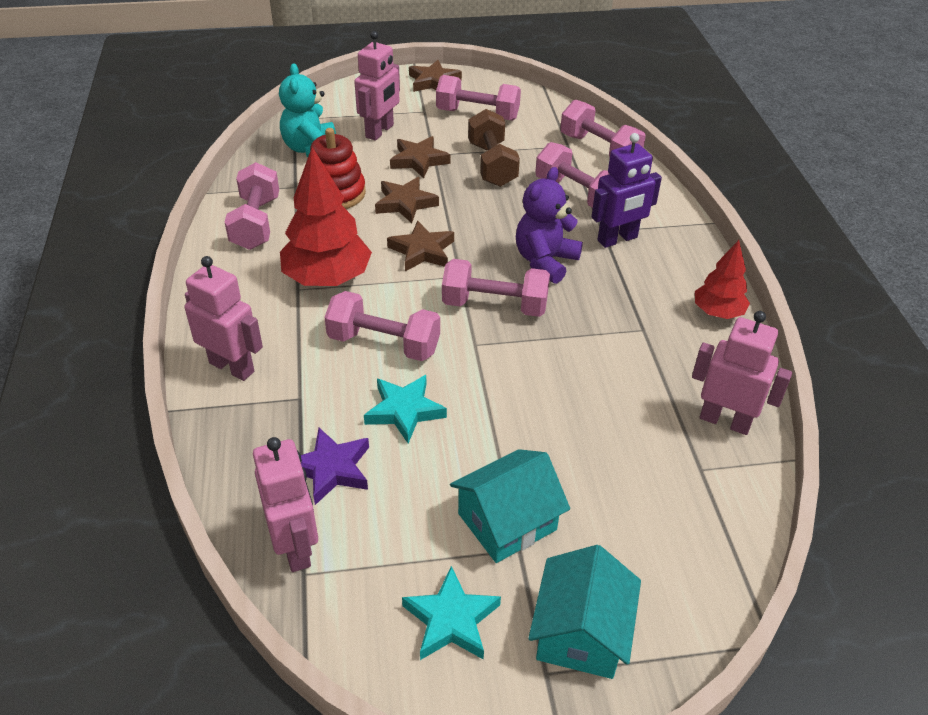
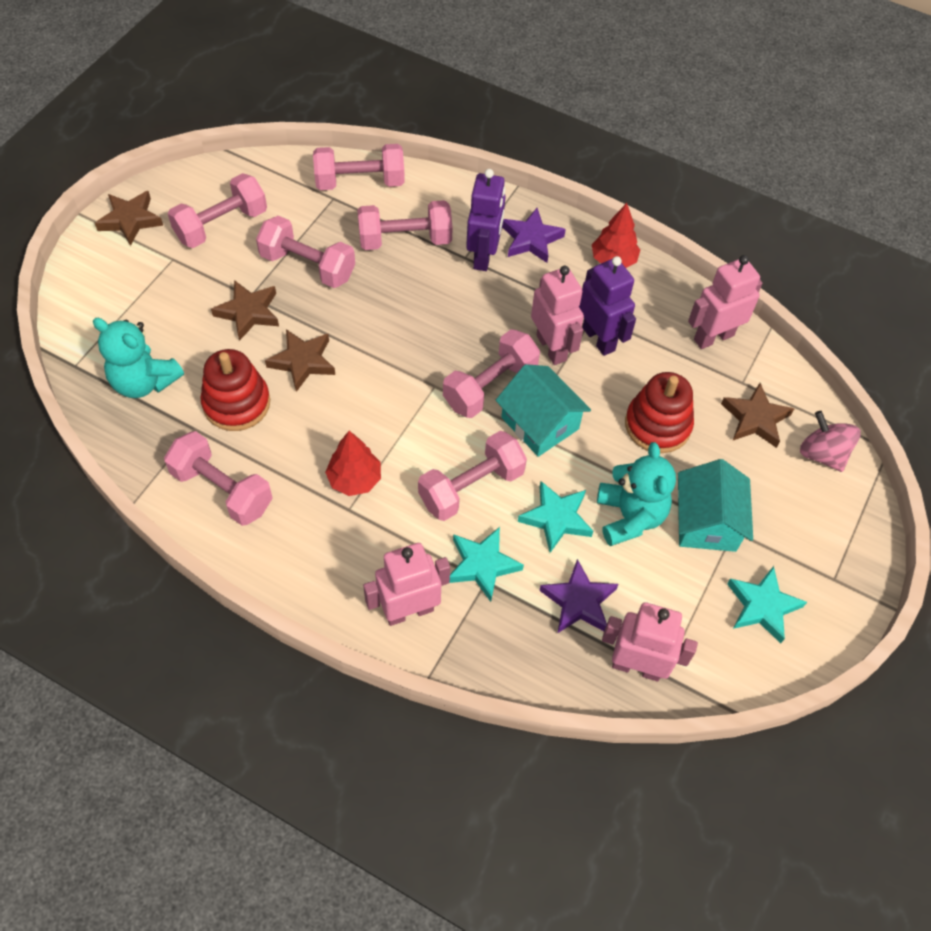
camera: 55 degrees left, 15 degrees up
(313, 388) = (482, 565): none -> turquoise star
(327, 278) = (354, 479): red tree -> red tree, size x0.58
(380, 131) = (171, 312): pink robot -> pink robot (551, 348)
(422, 251) = (379, 390): brown star -> brown star (755, 419)
(455, 460) = (629, 517): none -> turquoise teddy bear
(492, 164) = (308, 266): brown dumbbell -> pink dumbbell
(545, 261) = (468, 319): purple teddy bear -> none
(577, 430) = (657, 425): none -> red stacking toy
(581, 632) = (818, 540): turquoise house -> turquoise house (540, 423)
(622, 345) = (599, 339): none -> purple robot
(670, 255) = (531, 239): none -> purple star
(692, 581) = (822, 454): none -> pink spinning top

